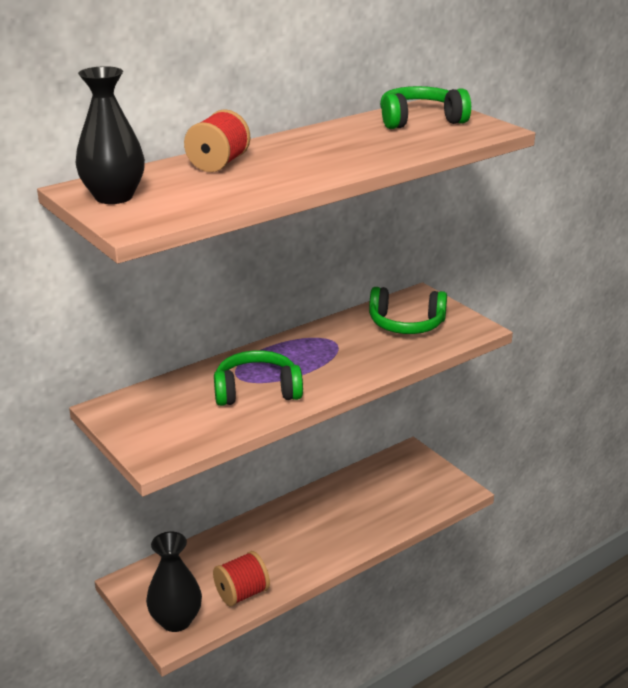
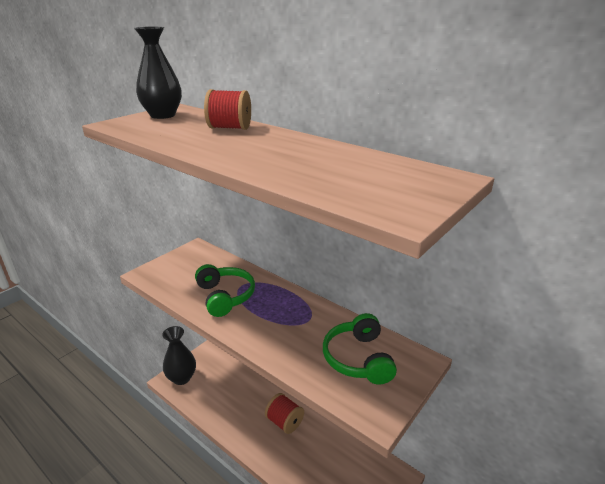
camera: 75 degrees right, 0 degrees up
(242, 593) = (207, 402): red spool -> red spool (284, 422)
(420, 120) = (394, 176): green headphones -> none

